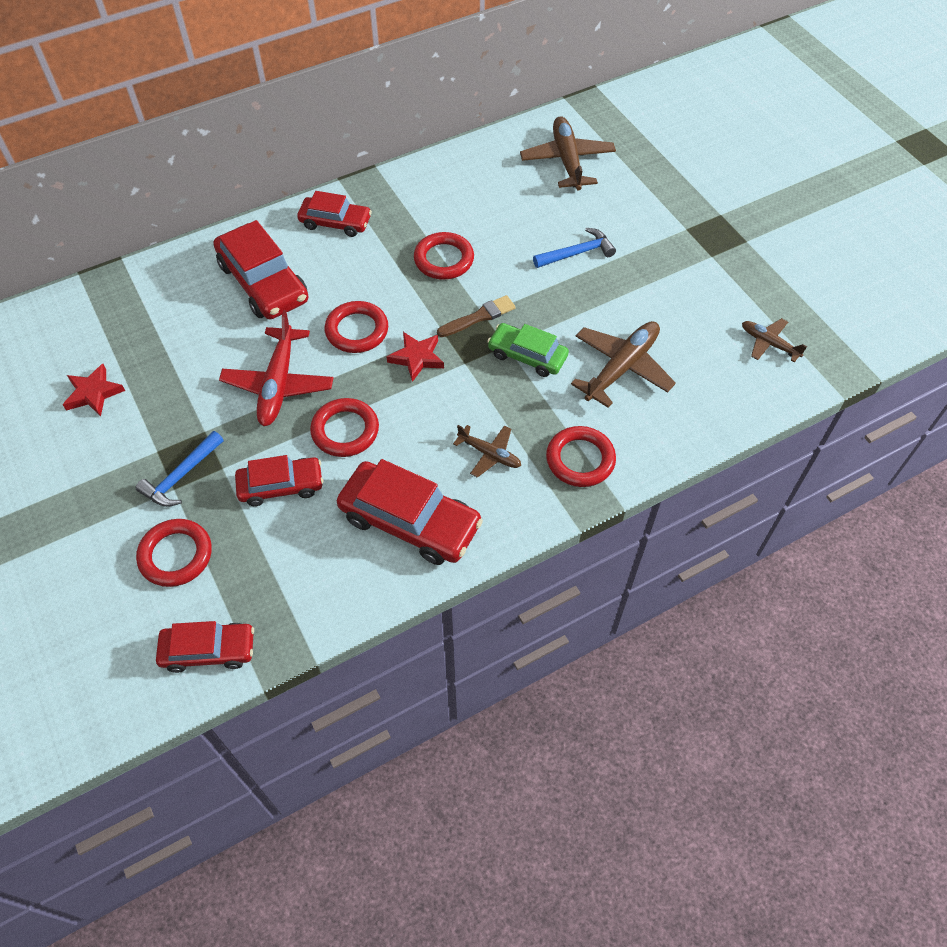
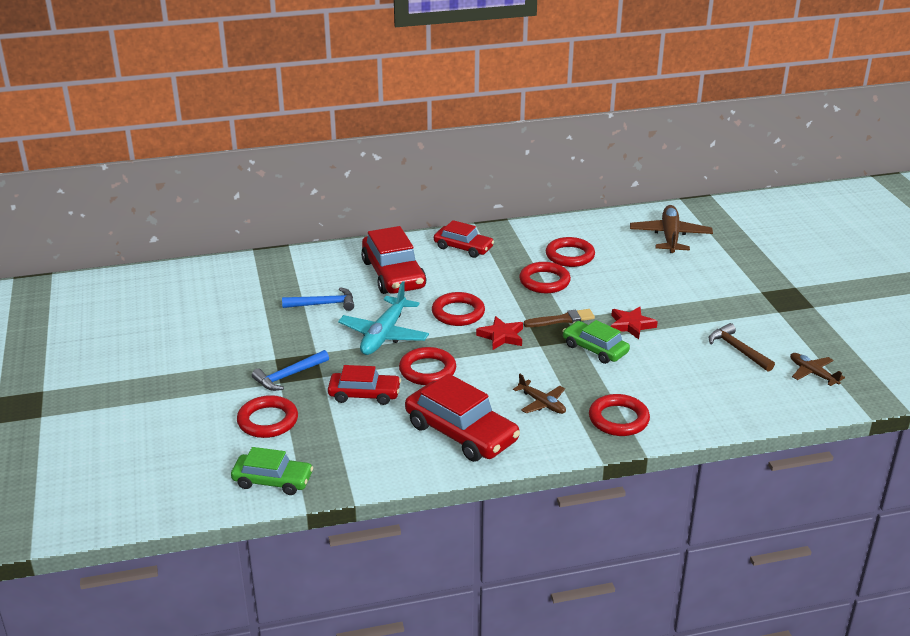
camera: 15 degrees right, 25 degrees down
(93, 393) = (239, 318): red star -> red star (631, 325)
(208, 650) = (273, 481): red car -> green car
(279, 384) = (384, 335): red plane -> turquoise plane
(462, 212) = (570, 256): none -> red ring
(577, 253) = (659, 293): blue hammer -> blue hammer (324, 304)
(621, 368) = (674, 368): brown plane -> none
(682, 324) = (737, 350): none -> brown hammer

